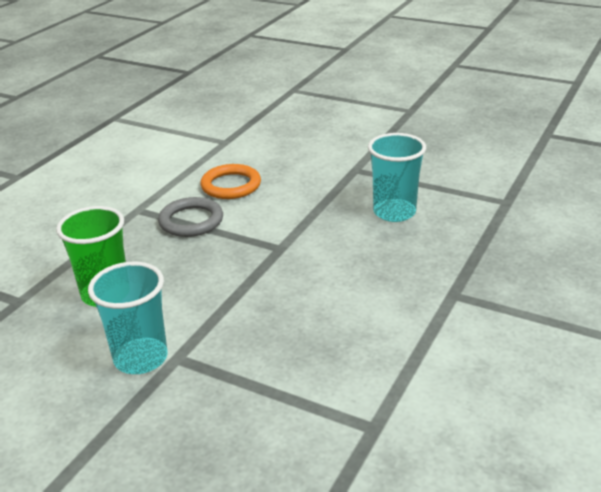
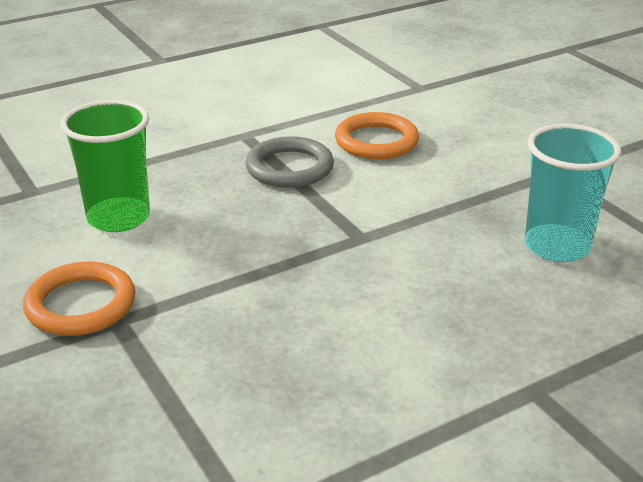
camera: 30 degrees right, 0 degrees up
(141, 358) = (81, 304): turquoise cup -> orange ring

